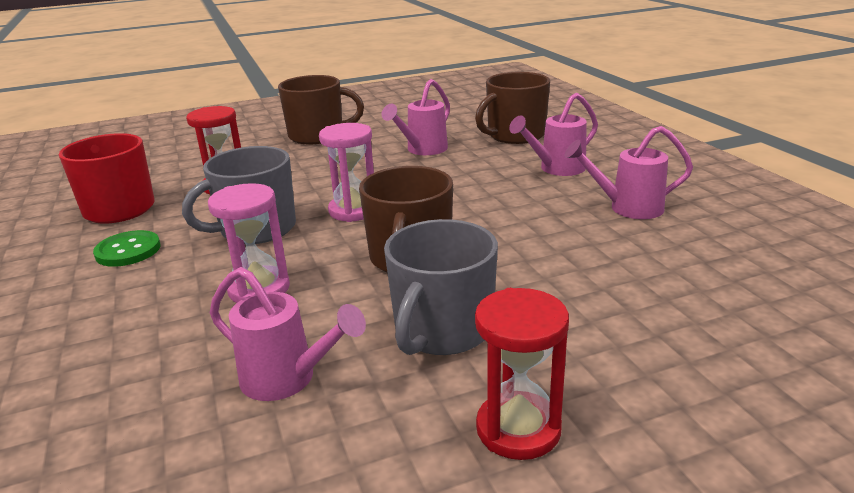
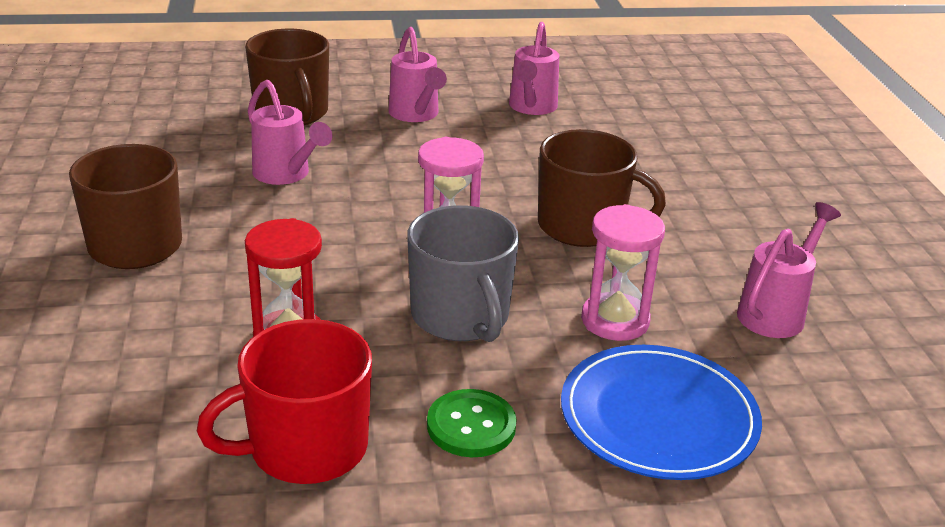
camera: 80 degrees left, 5 degrees up
(122, 322) = (658, 417): none -> blue plate
(442, 330) = (715, 230): grey mug -> none
(518, 429) = (838, 223): red hourglass -> none

